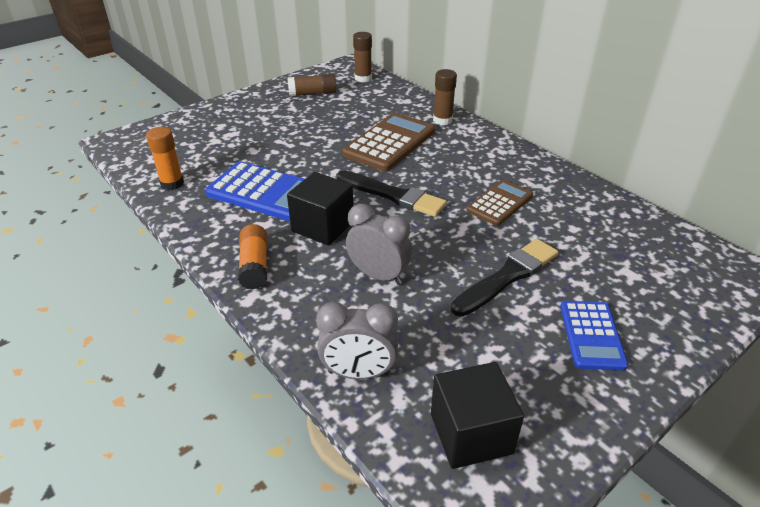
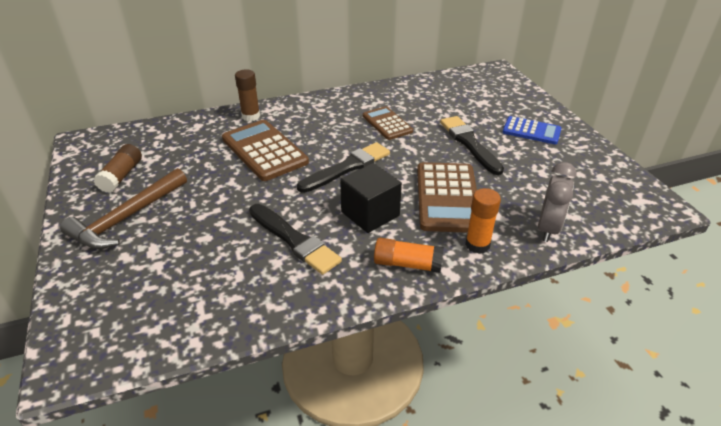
camera: 70 degrees left, 0 degrees up
(172, 183) = (226, 312): orange glue stick -> orange glue stick (477, 245)
(263, 112) = (127, 218): none -> brown hammer
(265, 192) = (294, 240): blue calculator -> black brush
(363, 78) = (125, 138): brown glue stick -> none
(378, 275) = (447, 197): grey clock -> brown calculator
(471, 433) = (603, 195): black cube -> none

